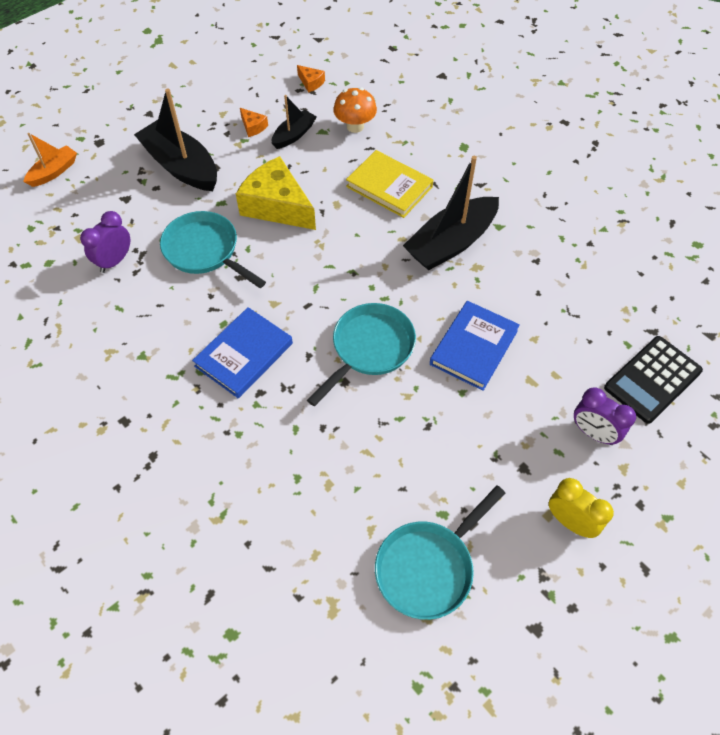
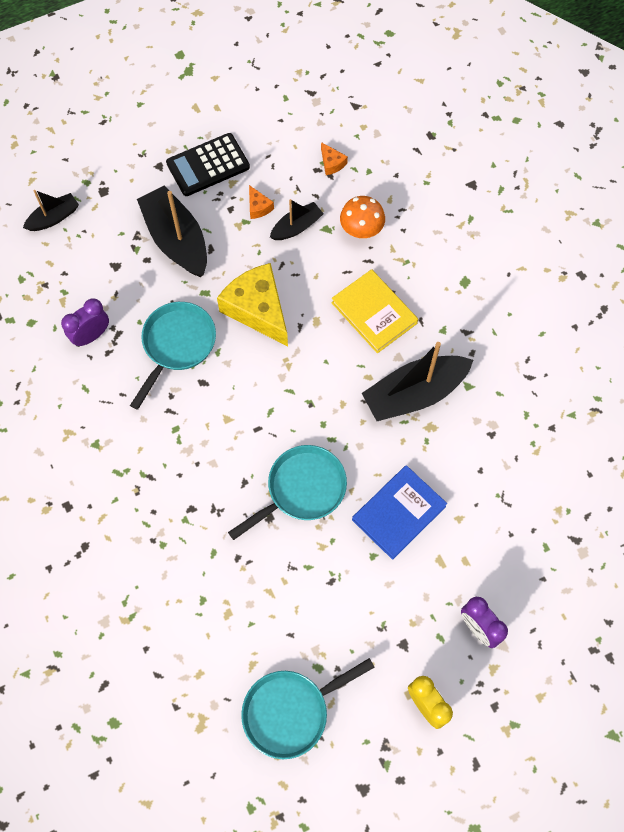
camera: 15 degrees right, 10 degrees up
(54, 172) = (54, 218): orange boat -> black boat
(205, 251) = (177, 345): turquoise pan -> turquoise pan turned 60 degrees clockwise
(244, 355) = (186, 466): blue book -> none
(652, 379) = (555, 589): black calculator -> black calculator (208, 165)

